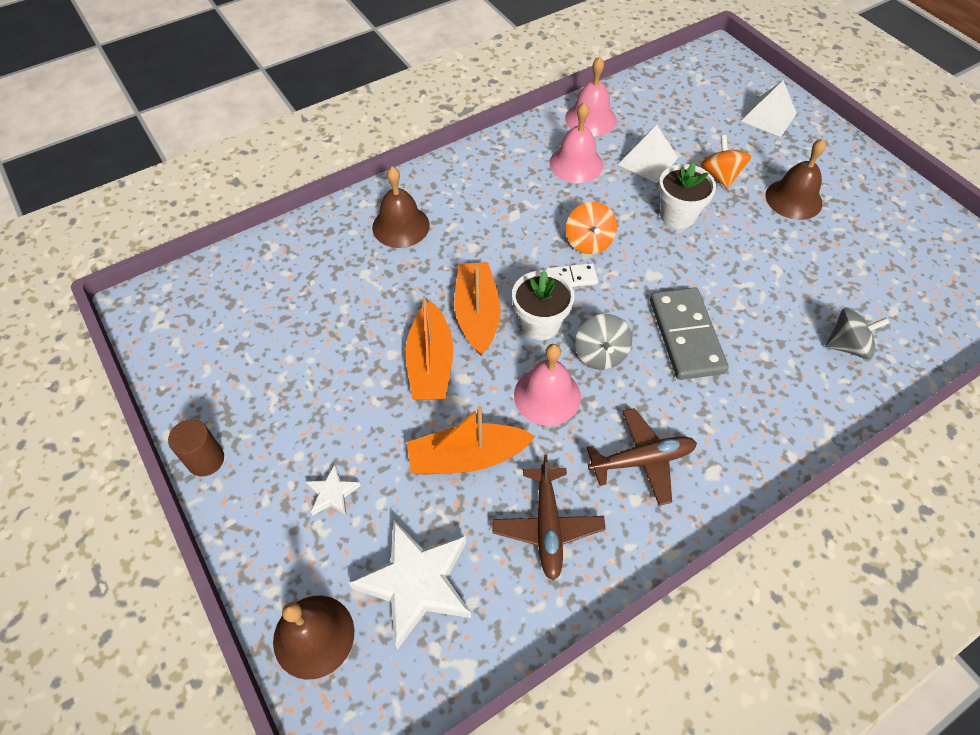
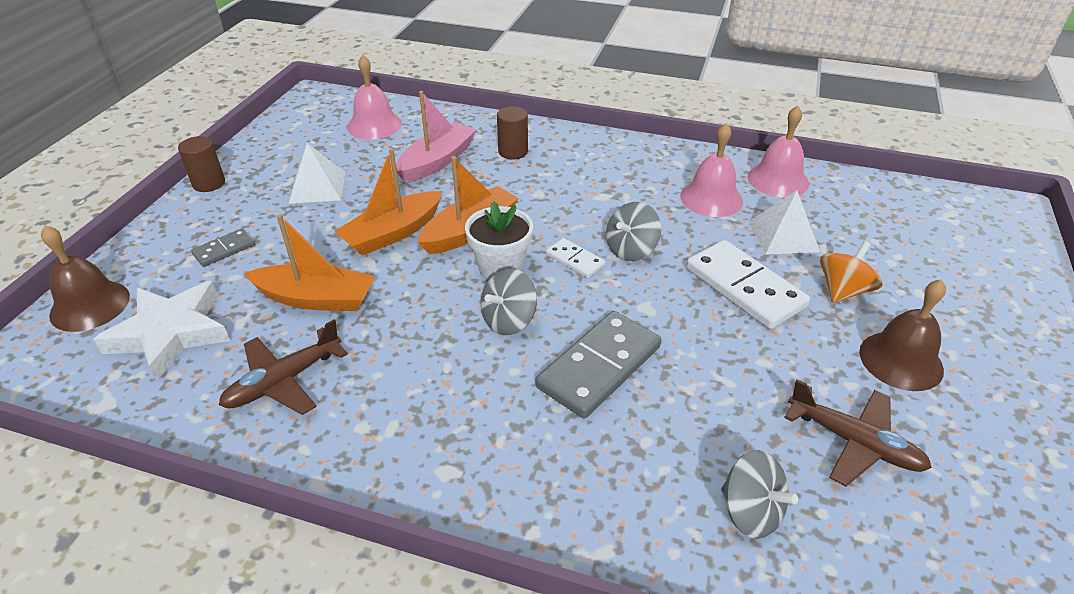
camera: 50 degrees right, 15 degrees down
(332, 493) = (224, 250): white star -> grey domino
(360, 279) = (437, 161): none -> pink boat
(401, 226) = (513, 152): brown bell -> brown cylinder
(467, 458) = (316, 299): orange boat -> orange boat turned 150 degrees clockwise
(547, 396) = (426, 311): pink bell -> pink bell (374, 125)
(588, 242) = (631, 249): orange spinning top -> grey spinning top
(642, 460) = (413, 409): brown plane -> brown plane (854, 443)
(677, 215) = (744, 287): white flower pot -> white domino
(768, 117) = (986, 285): white pyramid -> white pyramid (317, 187)

